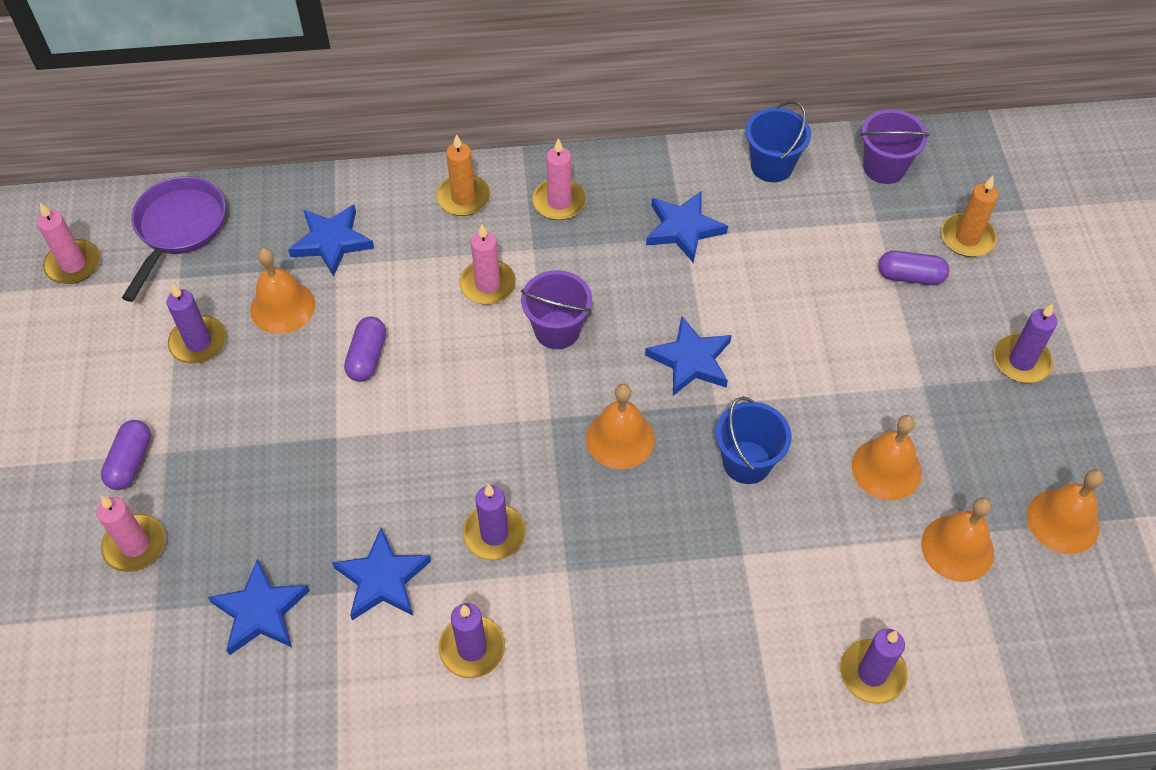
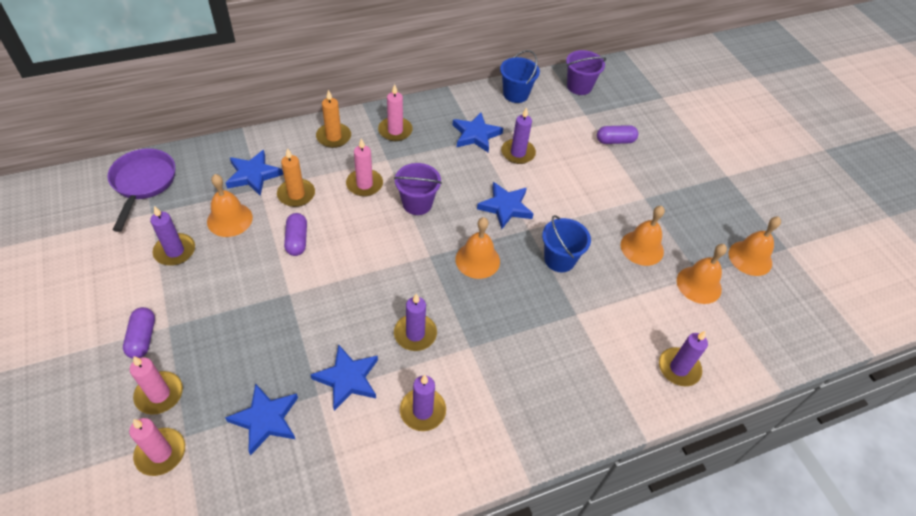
camera: 20 degrees left, 5 degrees down
(73, 264) = (69, 217): pink candle -> pink candle (161, 453)
(967, 238) = (638, 116): orange candle -> orange candle (296, 194)
(1021, 361) = (693, 176): purple candle -> purple candle (518, 153)

